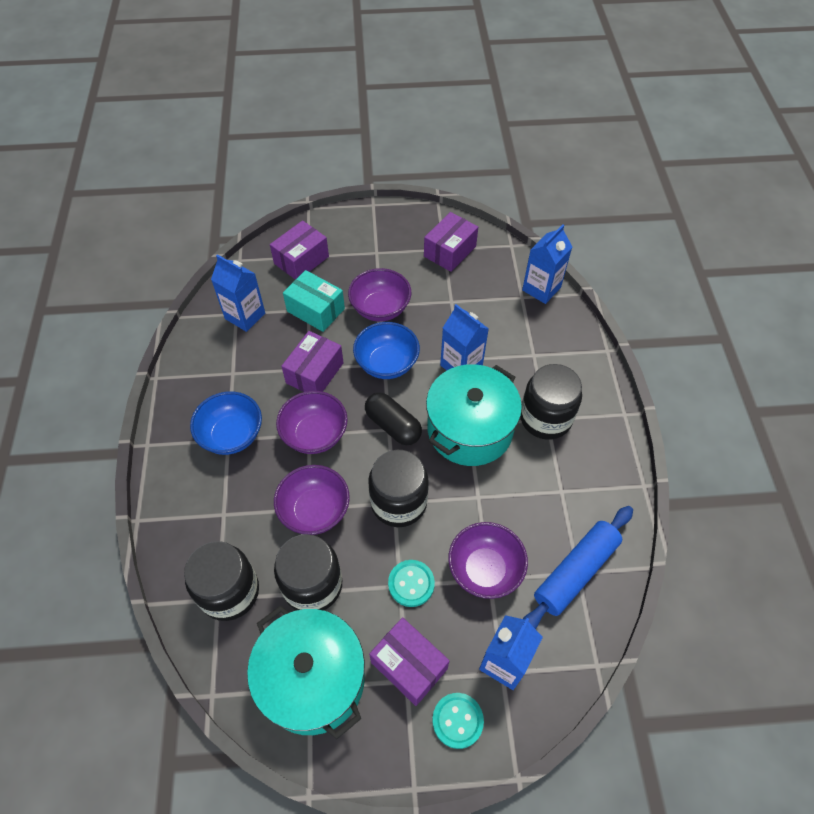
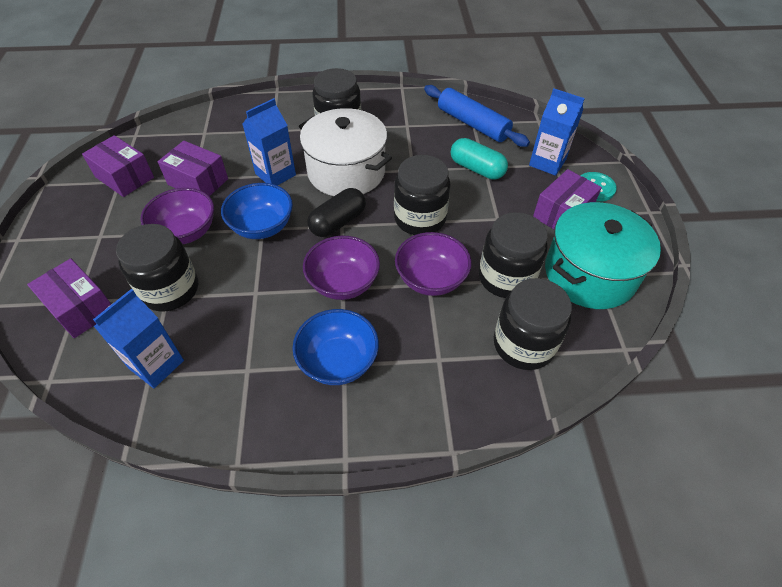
camera: 90 degrees left, 5 degrees down
(315, 310) = (170, 290): turquoise box -> black jar
(315, 373) = (263, 286): purple box -> purple box (198, 182)
(411, 584) = (495, 211): turquoise button -> none
(470, 429) = (346, 172): turquoise pot -> white pot
(485, 569) = (477, 169): purple bowl -> turquoise capsule
(541, 289) = (198, 120): blue carton -> none

